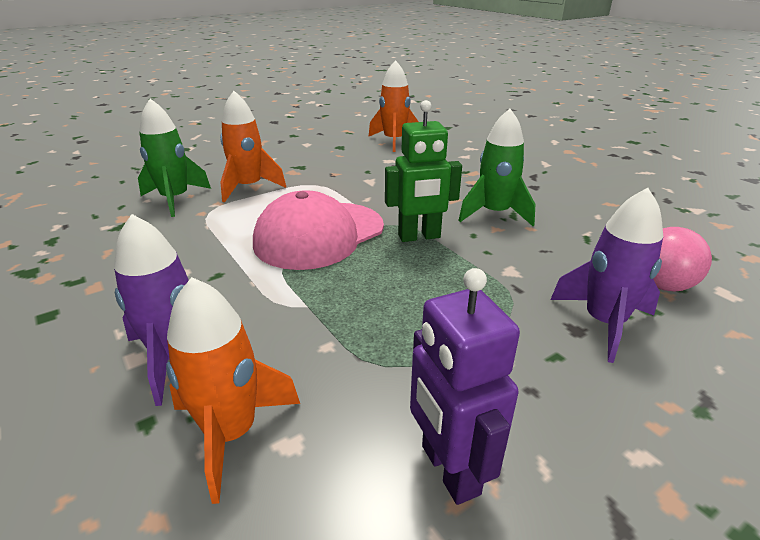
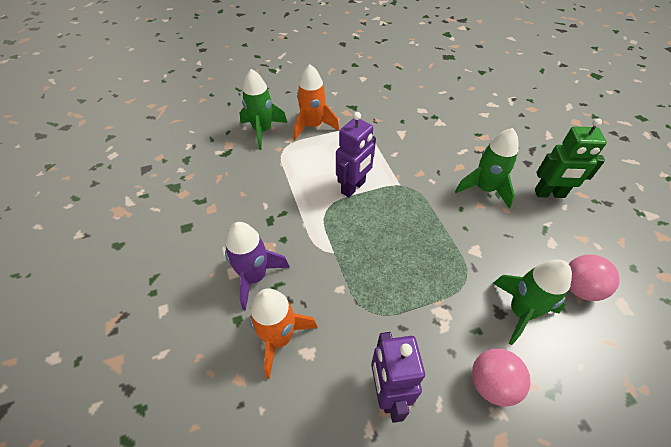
camera: 15 degrees right, 20 degrees up
(319, 235) = (353, 187): pink cap -> purple robot
(394, 141) = (432, 85): orange rocket -> none
(419, 237) = (421, 203): green robot -> green robot (549, 194)
(603, 323) = (520, 311): purple rocket -> green rocket
(611, 418) = (491, 384): none -> pink ball

